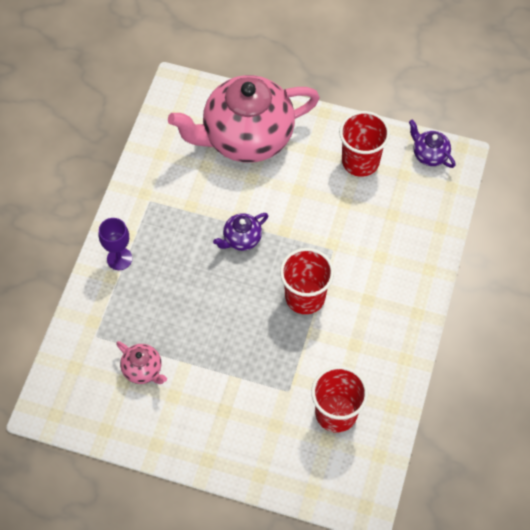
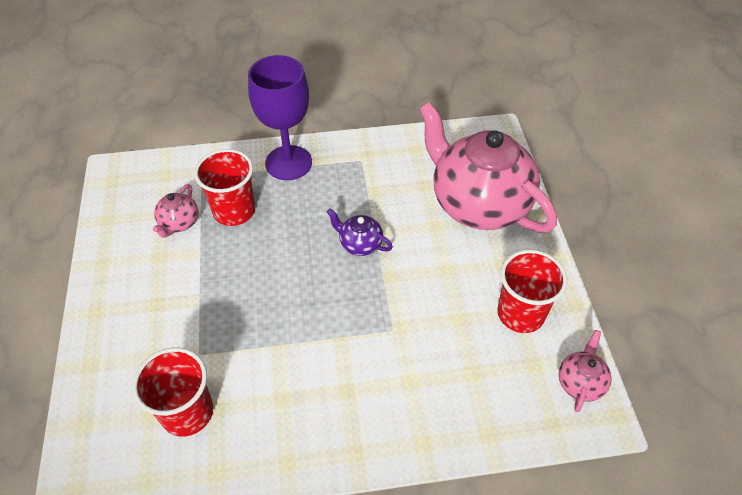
camera: 65 degrees right, 10 degrees down
(119, 259) = (288, 163): purple goblet -> purple goblet, size x1.81
(305, 297) = (320, 325): red cup -> red cup (234, 211)
(429, 155) = (580, 382): purple teapot -> pink teapot

